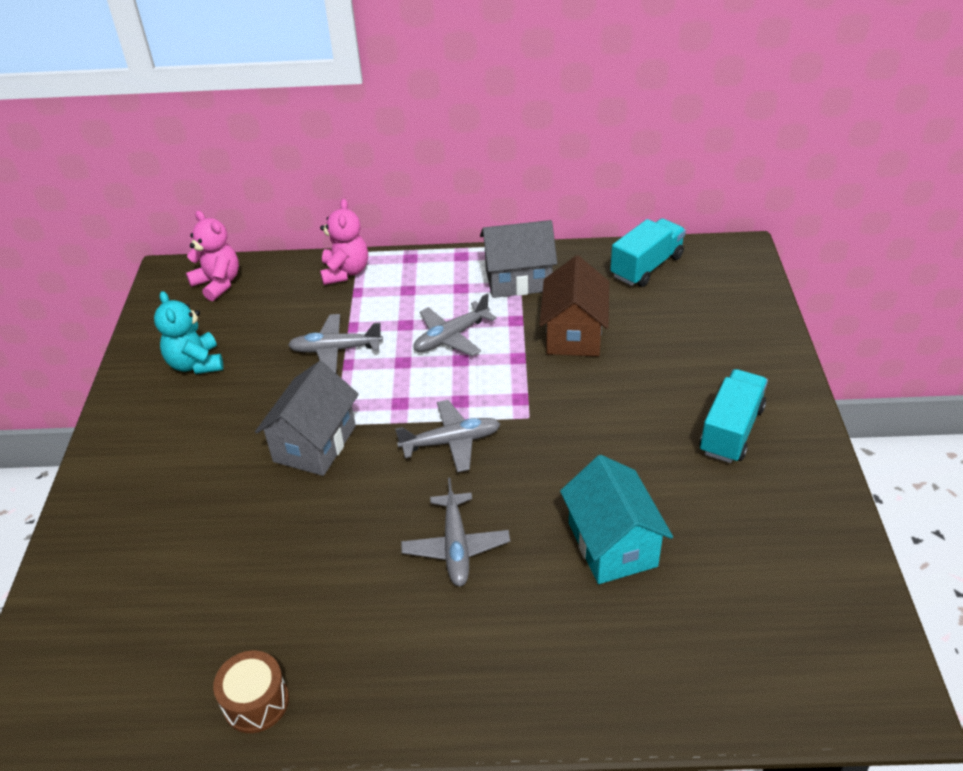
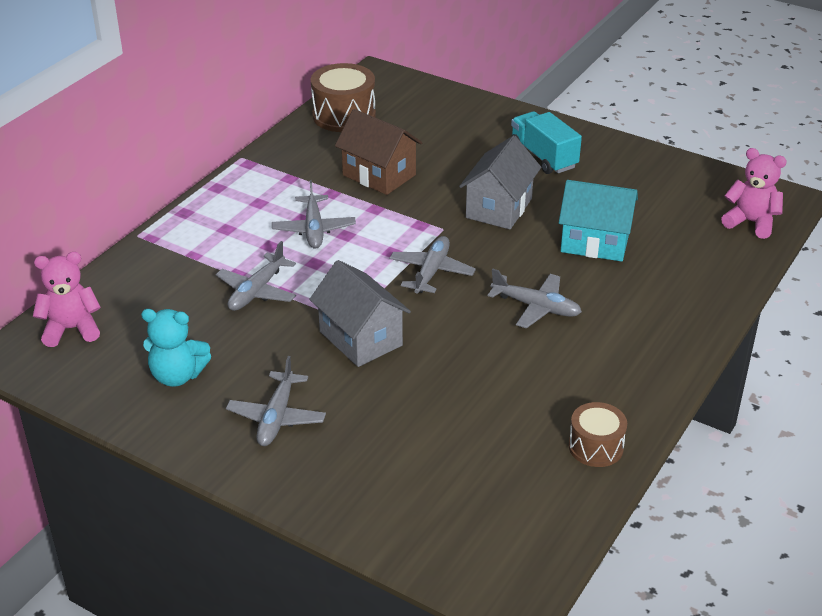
camera: 60 degrees left, 5 degrees down
(175, 445) = (276, 417): none -> grey plane
(345, 272) = (157, 252): pink teddy bear -> pink teddy bear (751, 222)
(518, 280) = (285, 173): grey house -> grey house (499, 208)
(646, 266) = (344, 115): turquoise truck -> brown drum

